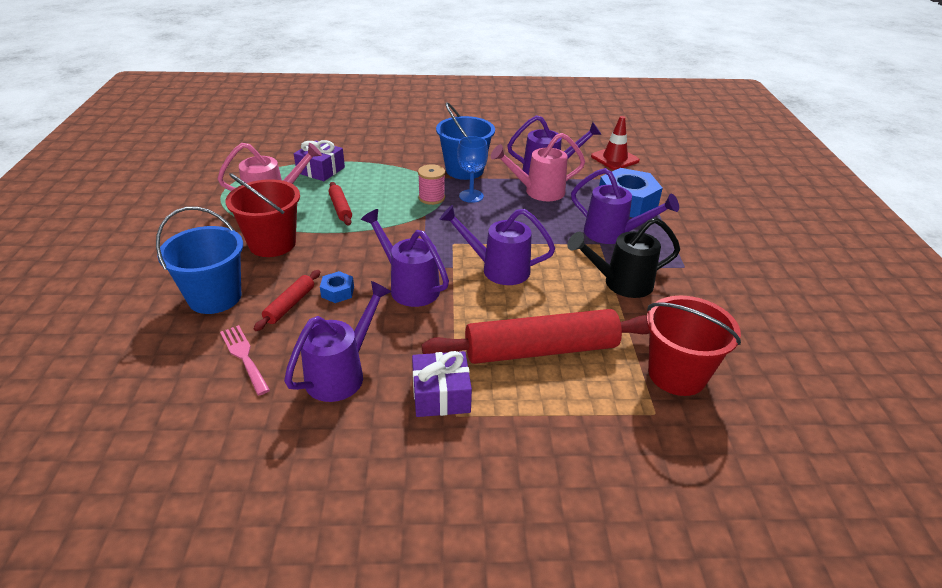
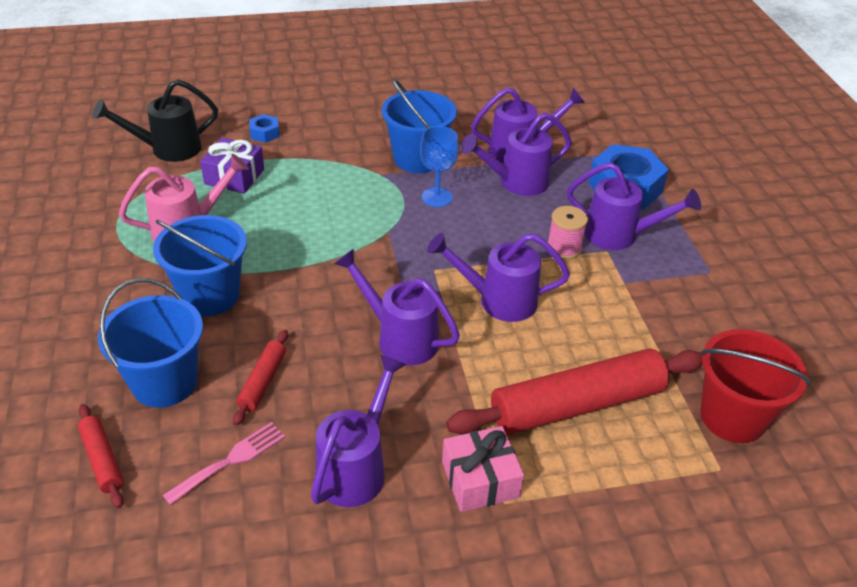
camera: 10 degrees left, 5 degrees up
(244, 356) = (231, 460): pink fork -> pink fork turned 90 degrees clockwise
(272, 244) = (210, 295): red bucket -> blue bucket
(337, 292) = (315, 356): blue nut -> blue nut (265, 133)
(340, 208) = (279, 233): red rolling pin -> red rolling pin (102, 460)
(431, 198) = (389, 205): pink spool -> pink spool (564, 248)
(441, 395) = (480, 479): purple gift -> pink gift
(538, 192) = (517, 182): pink watering can -> purple watering can
(614, 159) = (595, 124): red traffic cone -> none
(621, 283) = (645, 304): black watering can -> black watering can (168, 149)

